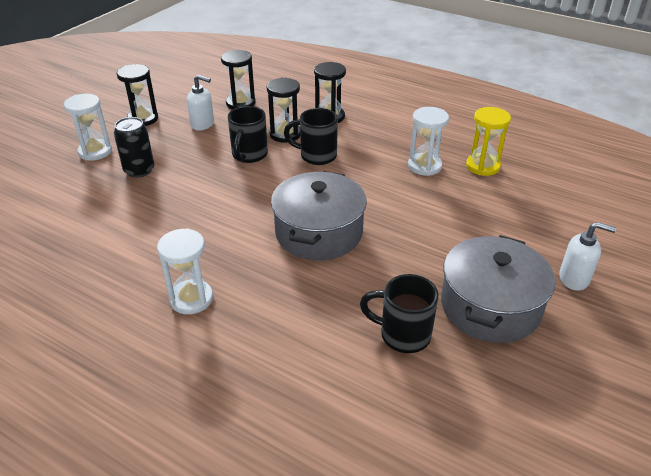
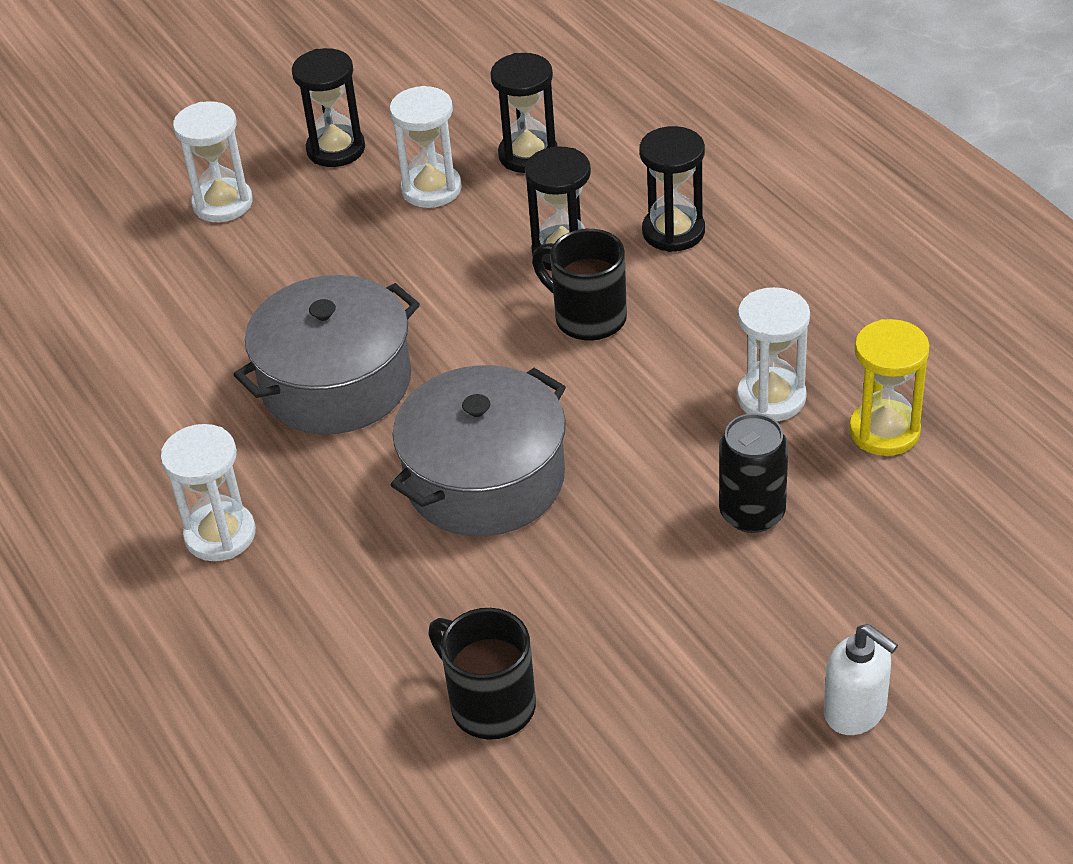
camera: 30 degrees right, 5 degrees up
(139, 170) = (271, 264): black can -> black can (752, 513)
(203, 124) = (431, 189): white soap dispenser -> white hourglass
(249, 155) = (470, 282): black mug -> none
(490, 306) = (666, 708): grey pot -> grey pot (336, 383)

